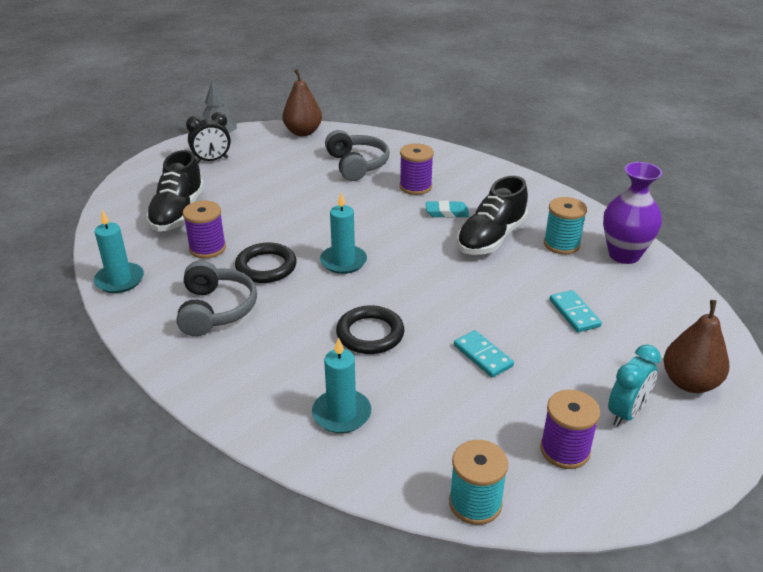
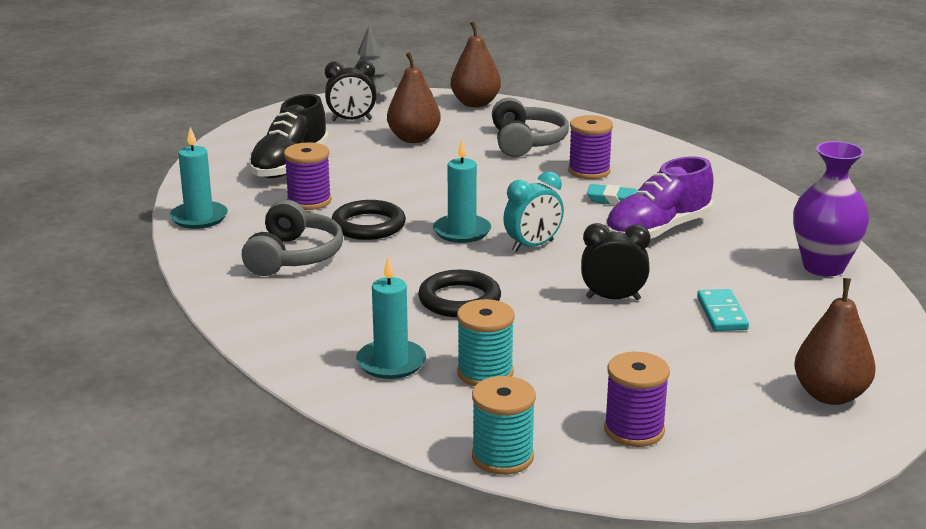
camera: 15 degrees right, 10 degrees down
(269, 172) = (414, 139): none -> brown pear
(482, 356) = (583, 336): turquoise domino -> none
(488, 312) = (613, 298): none -> black clock
(491, 238) = (657, 231): black shoe -> purple shoe
(561, 244) = (746, 247): turquoise spool -> turquoise spool (485, 373)
(626, 413) = (730, 410): turquoise clock -> turquoise clock (533, 246)

